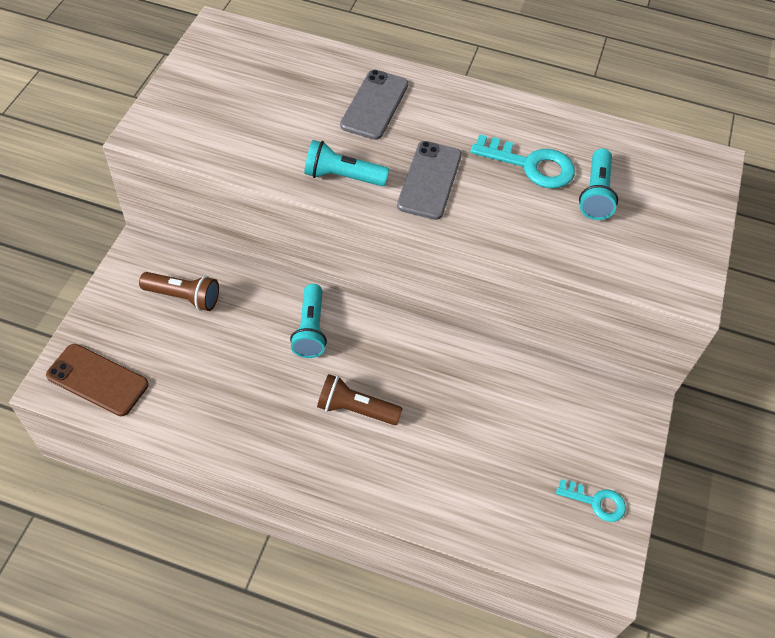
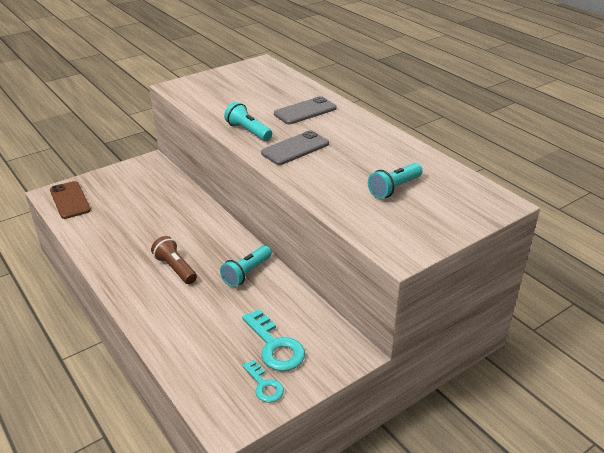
camera: 40 degrees right, 20 degrees down
(183, 297) = (148, 186): brown flashlight -> none
(310, 329) = (194, 224): turquoise flashlight -> turquoise flashlight (246, 273)
(531, 165) = (367, 163): turquoise key -> turquoise key (275, 346)

